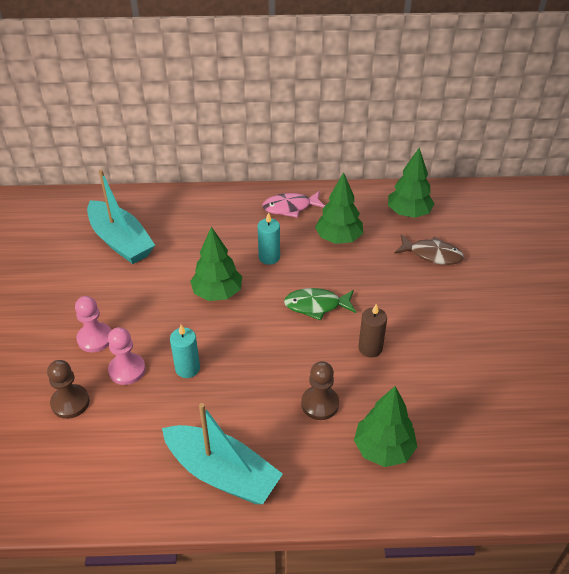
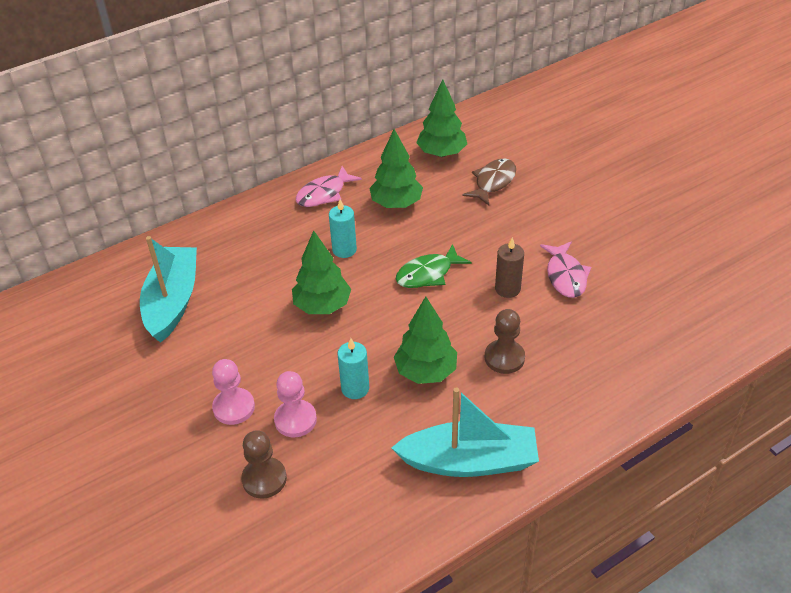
camera: 30 degrees left, 0 degrees up
(120, 241) = (172, 302): turquoise boat -> turquoise boat turned 105 degrees counterclockwise
(383, 449) = (589, 367): green tree -> green tree (426, 371)
(429, 361) = (565, 276): none -> pink fish
(432, 254) = (493, 182): brown fish -> brown fish turned 45 degrees counterclockwise

